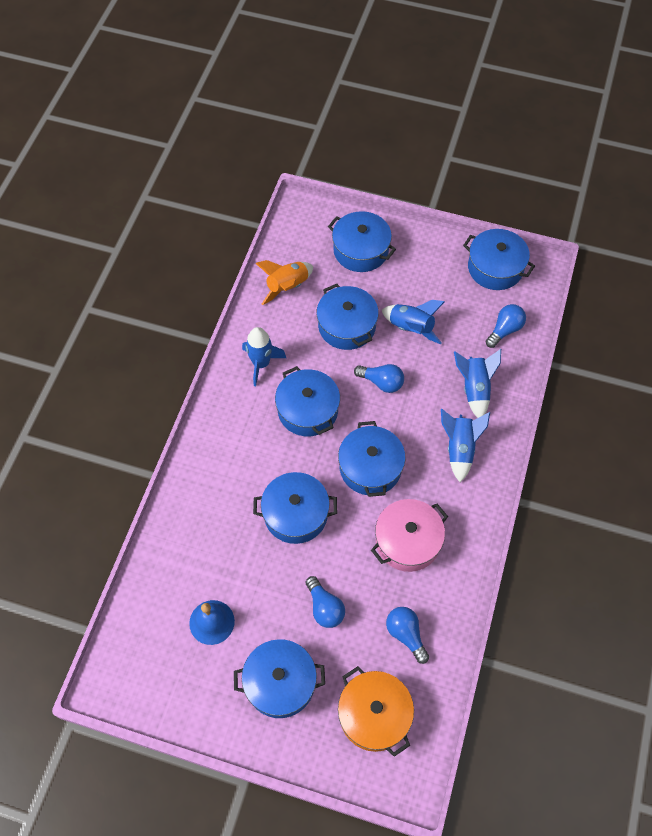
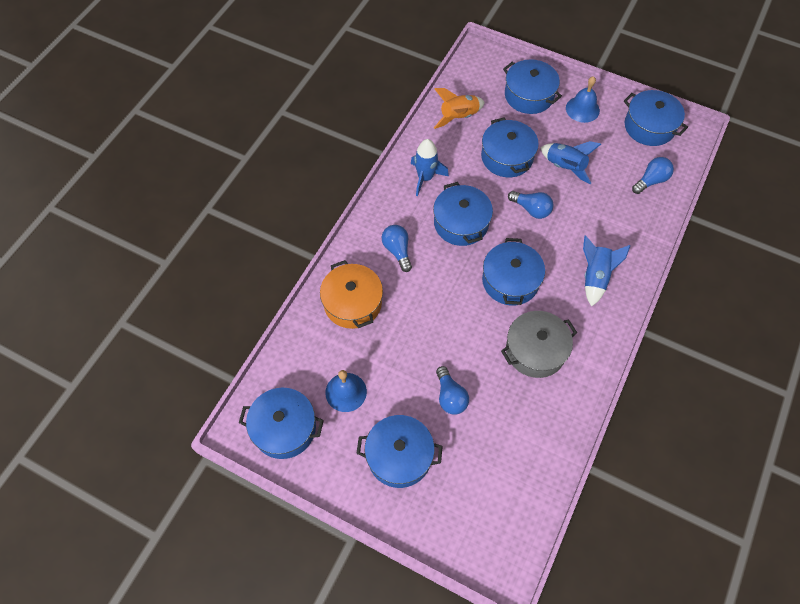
camera: 10 degrees right, 0 degrees up
(295, 514) = (436, 310): blue pot -> blue pot (284, 428)
(374, 715) = (482, 500): orange pot -> orange pot (352, 303)
(406, 634) = (522, 433): blue light bulb -> blue light bulb (397, 251)
(407, 541) = (535, 350): pink pot -> grey pot
(421, 258) = (582, 109): none -> blue bell
(474, 389) = (616, 227): blue rocket -> none

